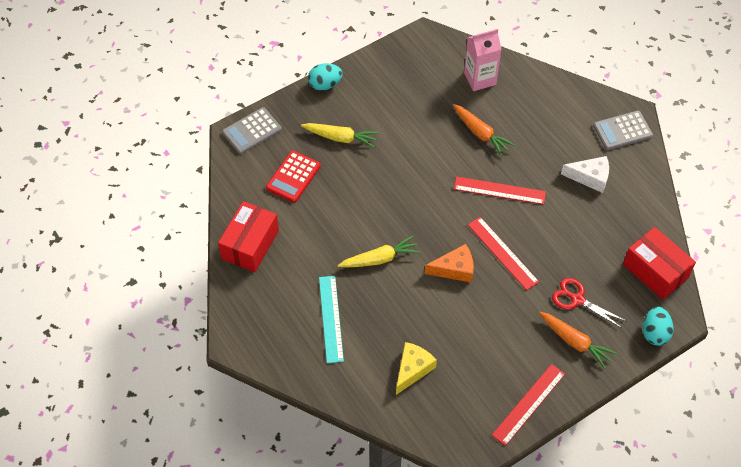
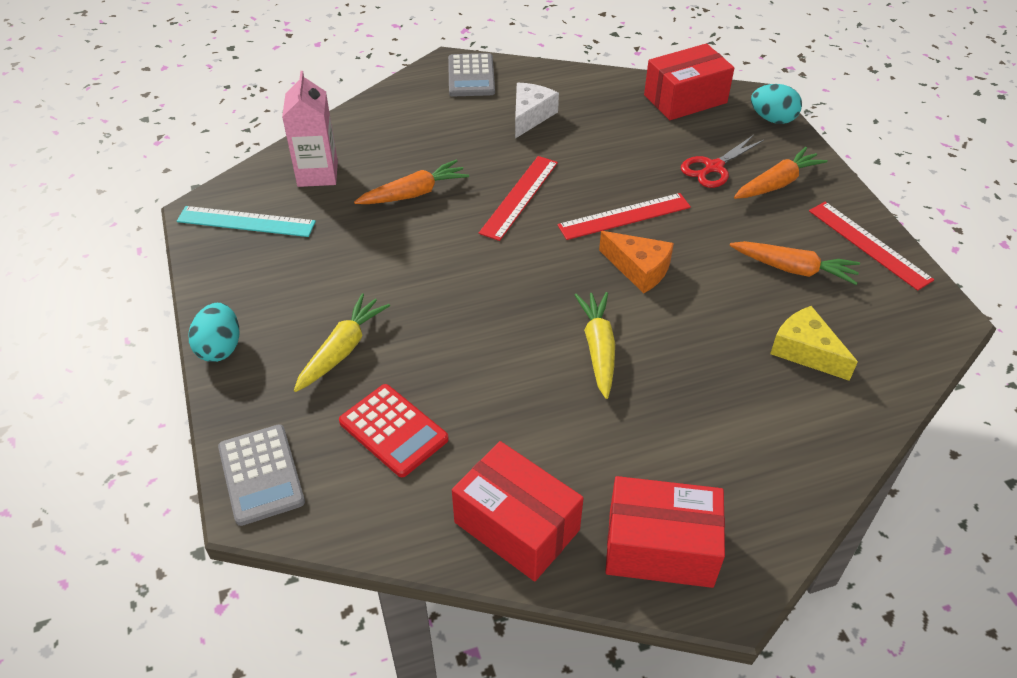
camera: 75 degrees left, 10 degrees down
(253, 309) = (660, 547): none -> red box
(330, 318) = (699, 435): turquoise ruler -> turquoise ruler (246, 222)
(454, 269) = (639, 269): orange cheese -> orange cheese turned 120 degrees clockwise
(486, 358) = (794, 269): none -> orange carrot

